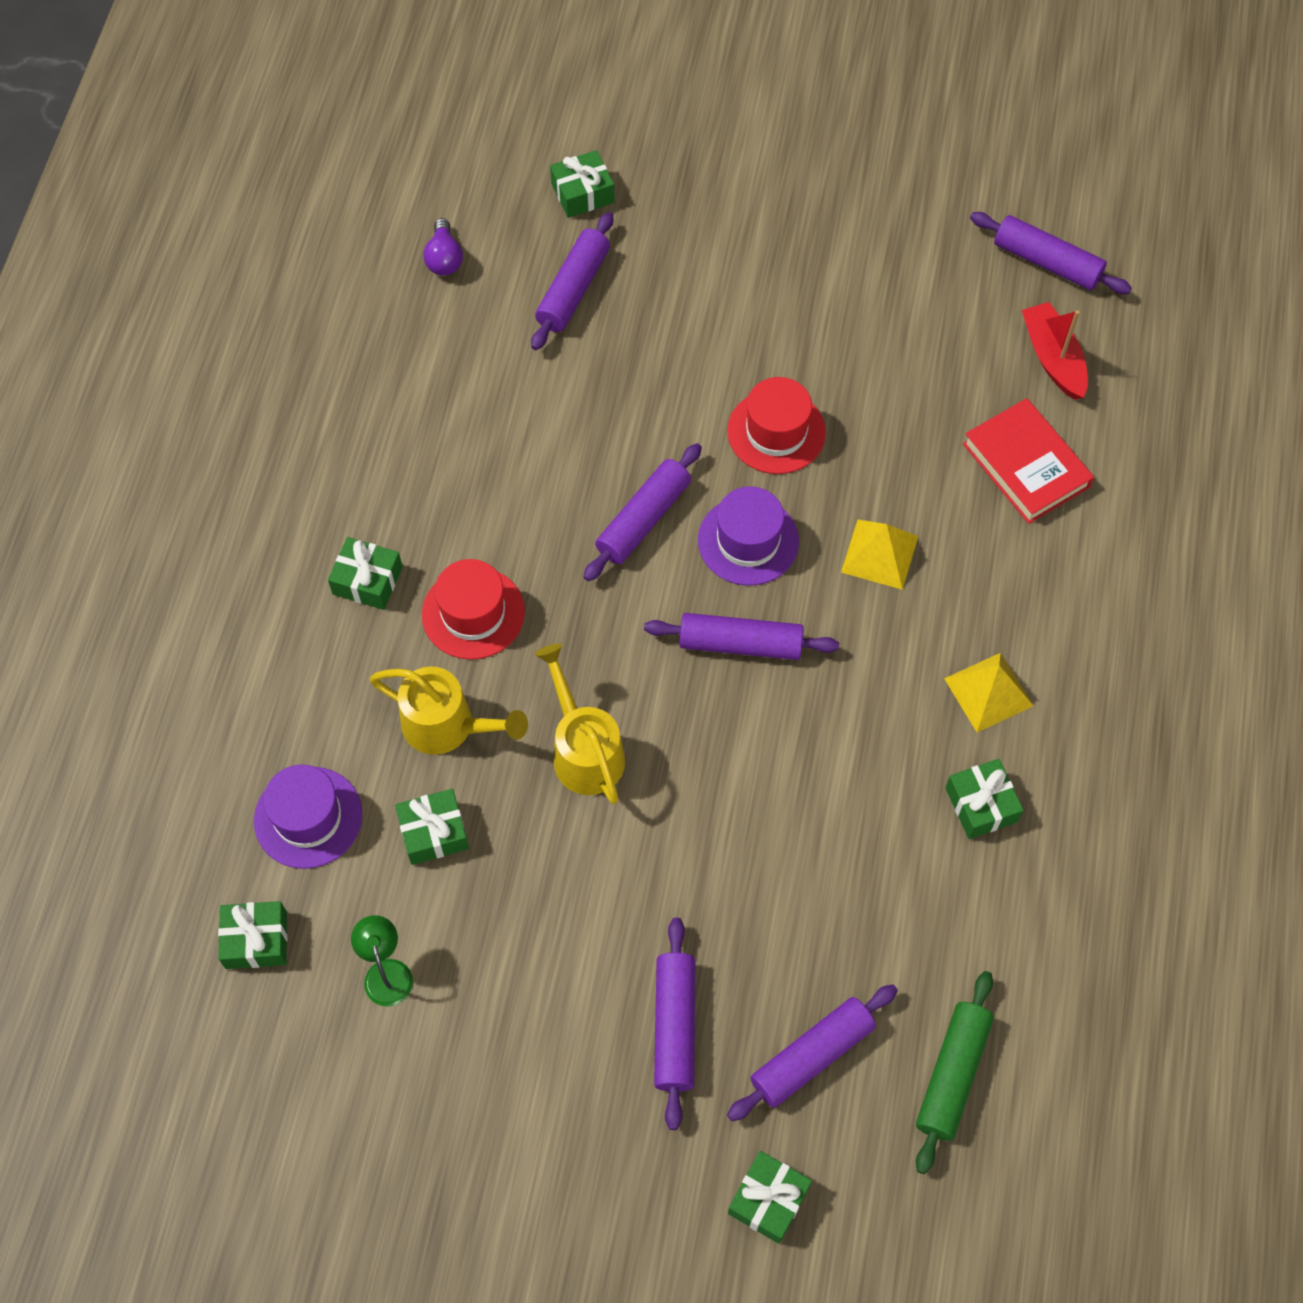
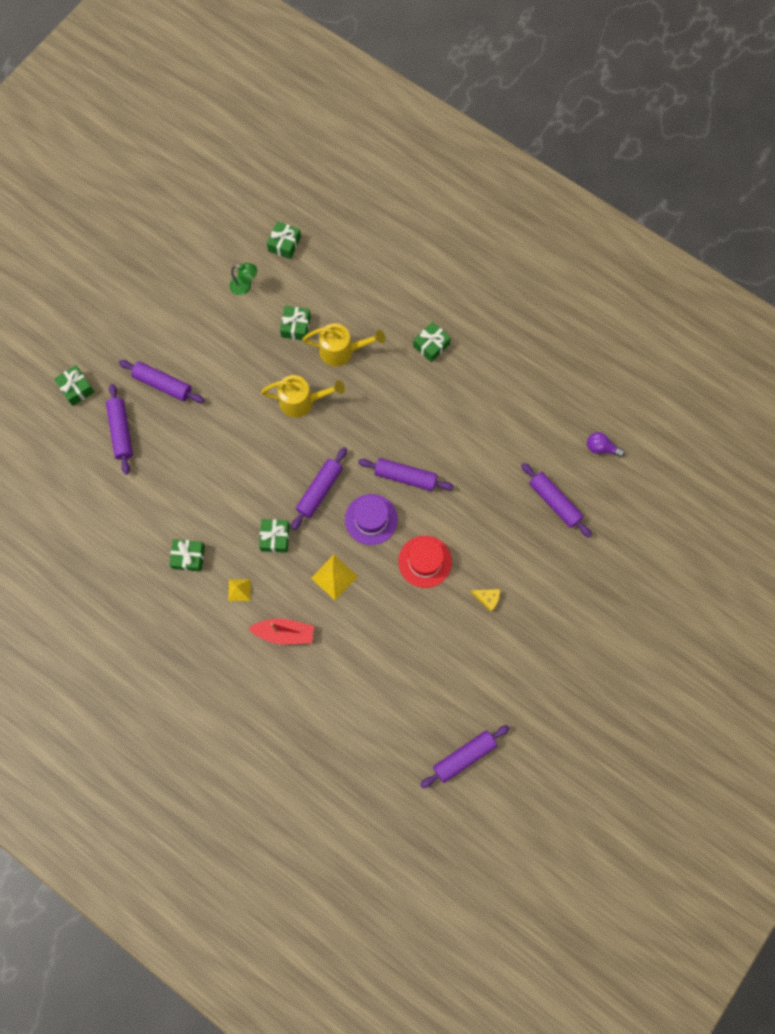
camera: 115 degrees right, 10 degrees up
(308, 817) = (328, 281): purple hat -> none
(448, 726) = (342, 351): yellow watering can -> yellow watering can turned 135 degrees counterclockwise
(473, 613) = (392, 383): red hat -> none
(582, 193) = (615, 533): green gift -> green gift (275, 537)
(643, 519) = (405, 477): purple rolling pin -> purple rolling pin turned 45 degrees counterclockwise
(787, 322) = (487, 598): none -> yellow cheese
(952, 1075) = (83, 483): green rolling pin -> none
(988, 692) = (239, 590): yellow pyramid -> yellow pyramid, size x0.65
(1026, 465) = (348, 675): red book -> none
(1053, 358) = (403, 725): red boat -> red boat (284, 633)

